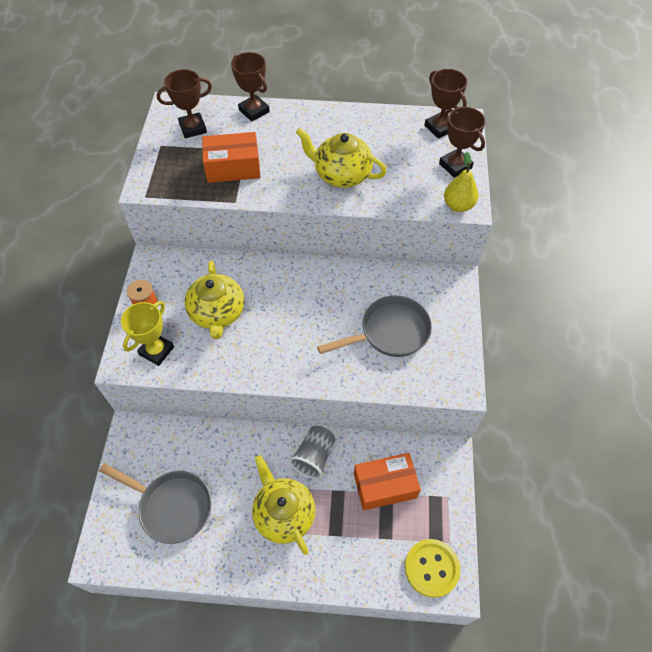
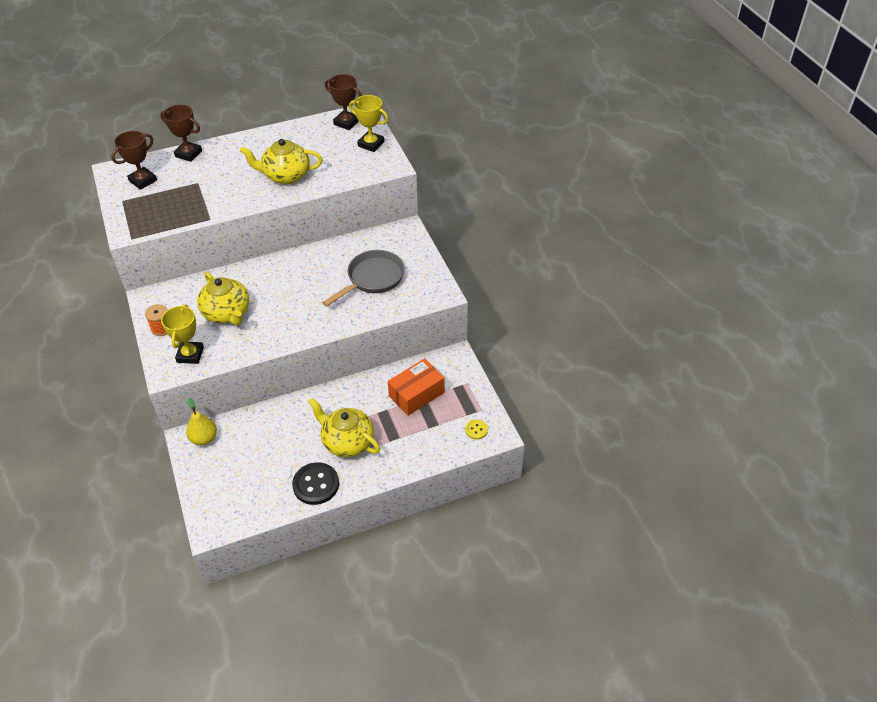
camera: 25 degrees left, 10 degrees down
(171, 506) = (252, 473): grey pan -> none
(227, 555) = (316, 484): none -> black button
(233, 167) = (194, 197): orange box -> none
(314, 456) = (351, 397): grey cup -> none
(431, 568) = (476, 430): yellow button -> yellow button, size x0.52
(455, 166) = (371, 144): brown trophy -> yellow trophy
(458, 205) = (386, 168): yellow pear -> yellow pear (204, 438)

